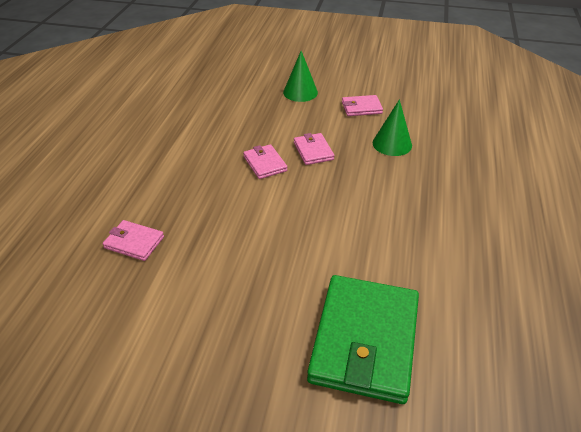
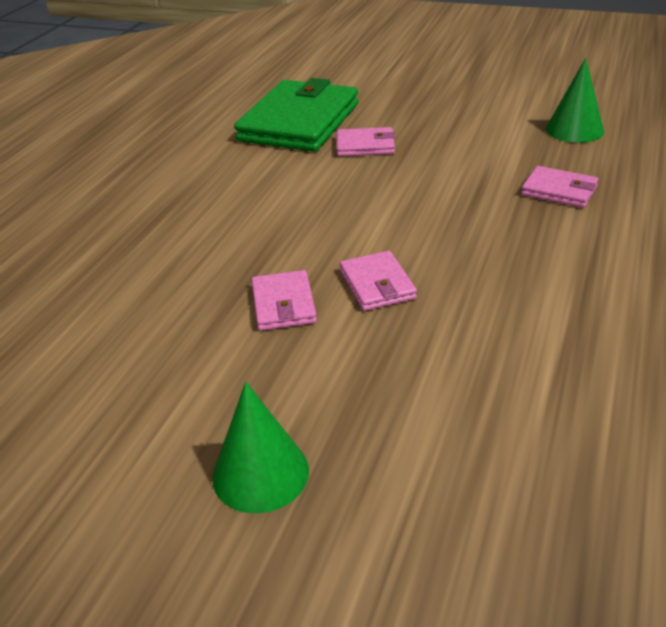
camera: 170 degrees left, 5 degrees down
(361, 108) = (131, 406): pink wallet -> pink wallet (365, 145)
(392, 144) = (130, 312): green cone -> green cone (574, 130)

